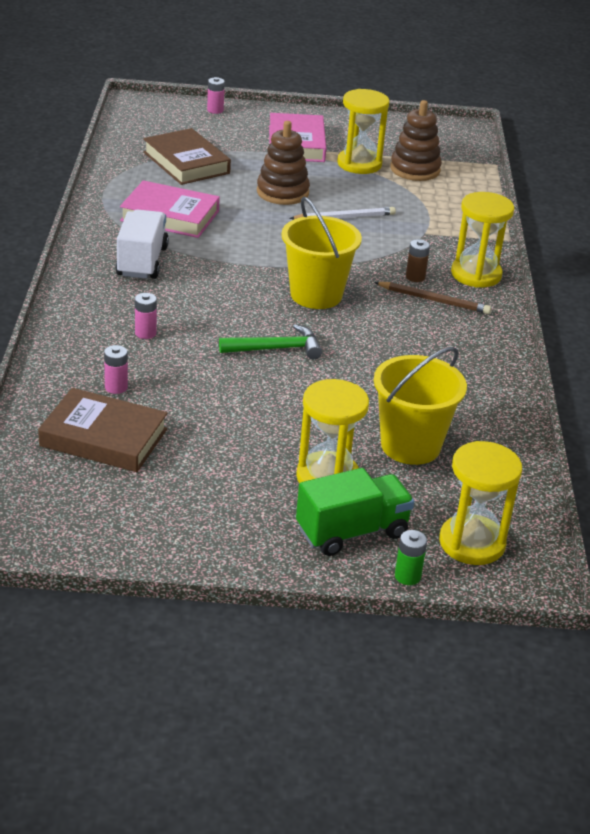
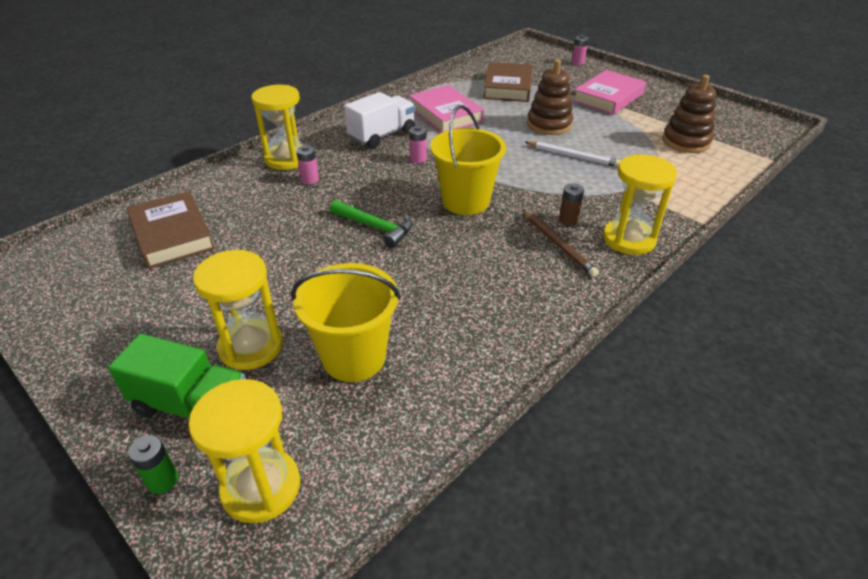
camera: 45 degrees right, 5 degrees up
(116, 387) = (235, 206): pink battery -> pink battery (418, 159)
(359, 164) = (641, 124): yellow hourglass -> yellow hourglass (286, 159)

